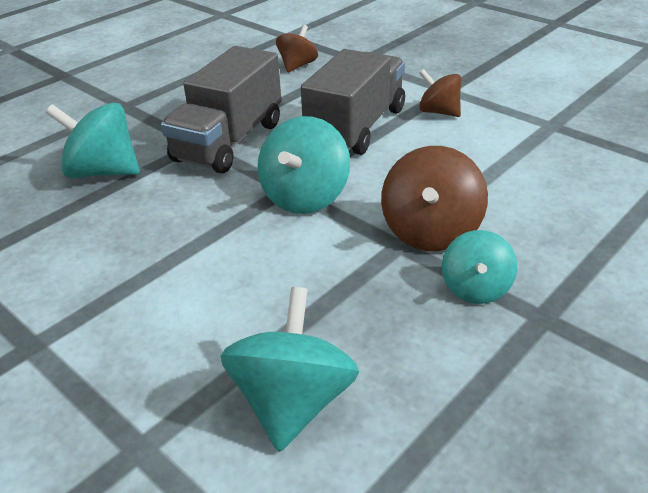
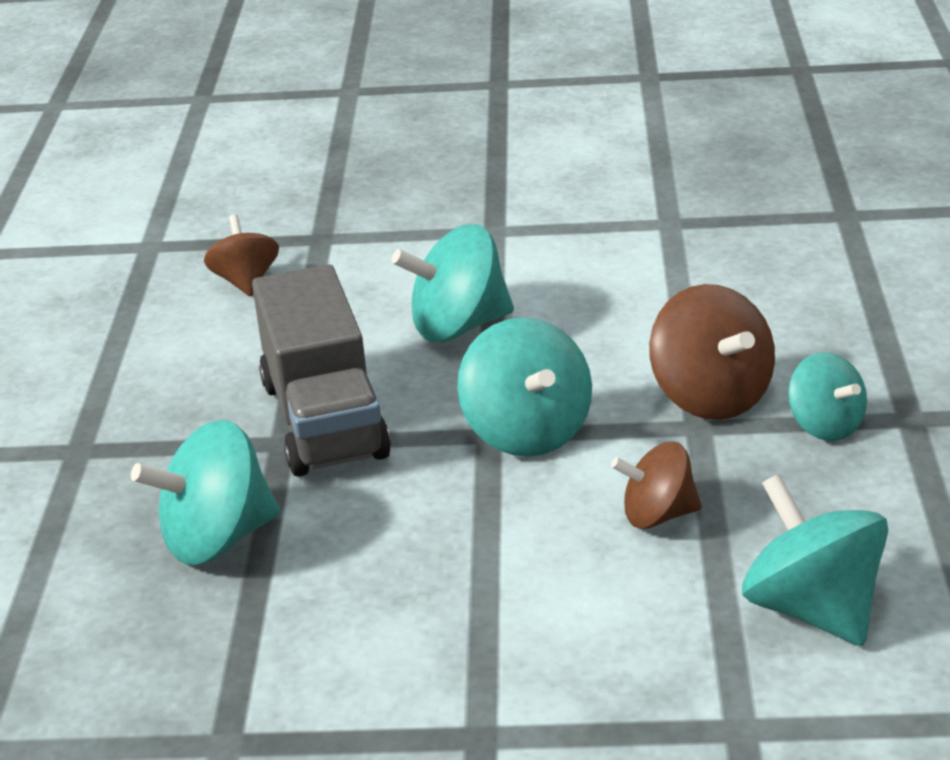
camera: 40 degrees left, 5 degrees down
(356, 128) = (458, 327): grey truck -> turquoise spinning top
(438, 112) = (527, 263): brown spinning top -> brown spinning top (658, 515)

